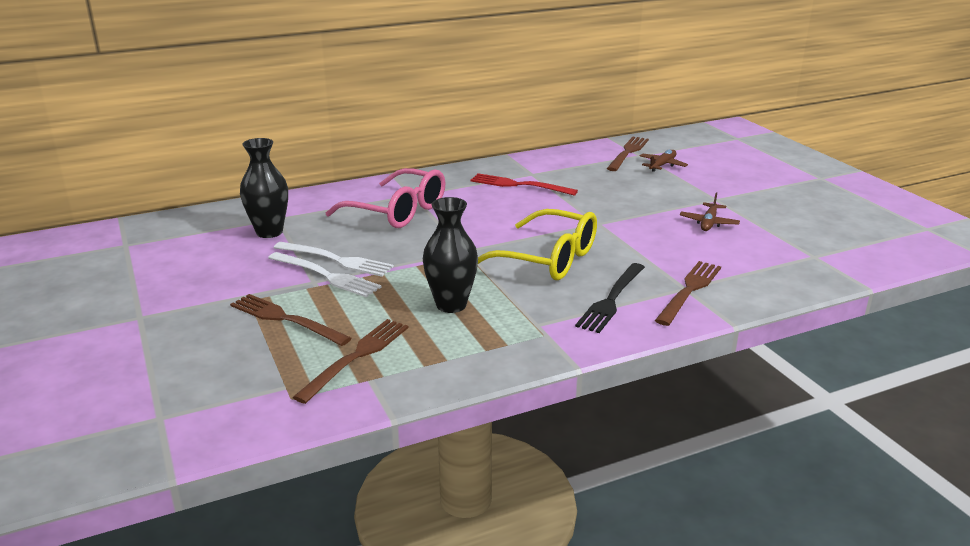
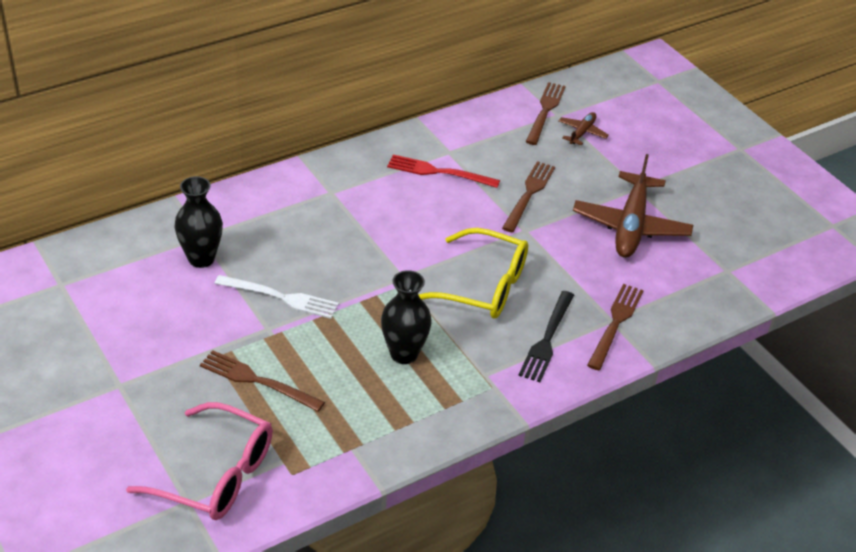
camera: 10 degrees left, 15 degrees up
(327, 276) = (278, 320): white fork -> none
(357, 356) = (335, 422): brown fork -> brown fork (529, 193)
(398, 211) = (323, 220): pink glasses -> pink glasses (216, 475)
(709, 223) = (631, 226): brown plane -> brown plane, size x2.09

